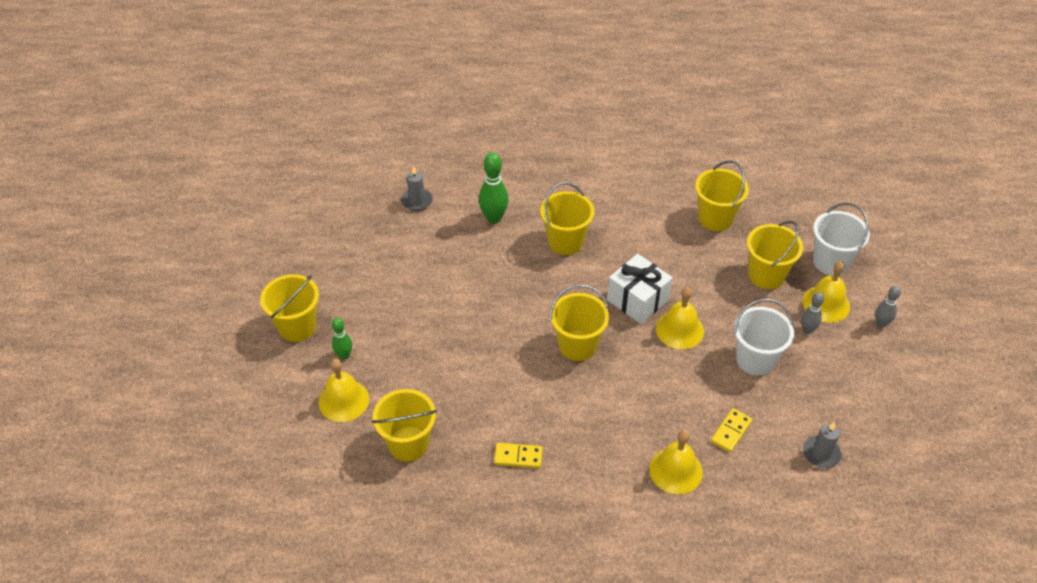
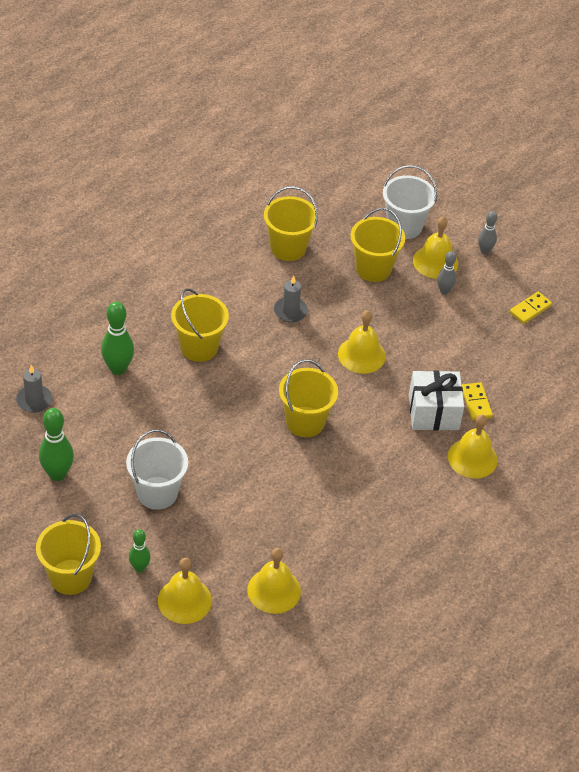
camera: 50 degrees left, 0 degrees up
(372, 257) = (57, 474): none -> green bowling pin
(408, 444) = (274, 590): yellow bucket -> yellow bell
(518, 457) = (361, 534): yellow domino -> yellow domino (530, 309)
(637, 300) = (306, 354): white gift -> white gift (433, 412)
(755, 359) = (435, 339): white bucket -> white bucket (157, 493)
(821, 453) = (545, 373): grey candle -> grey candle (290, 311)

